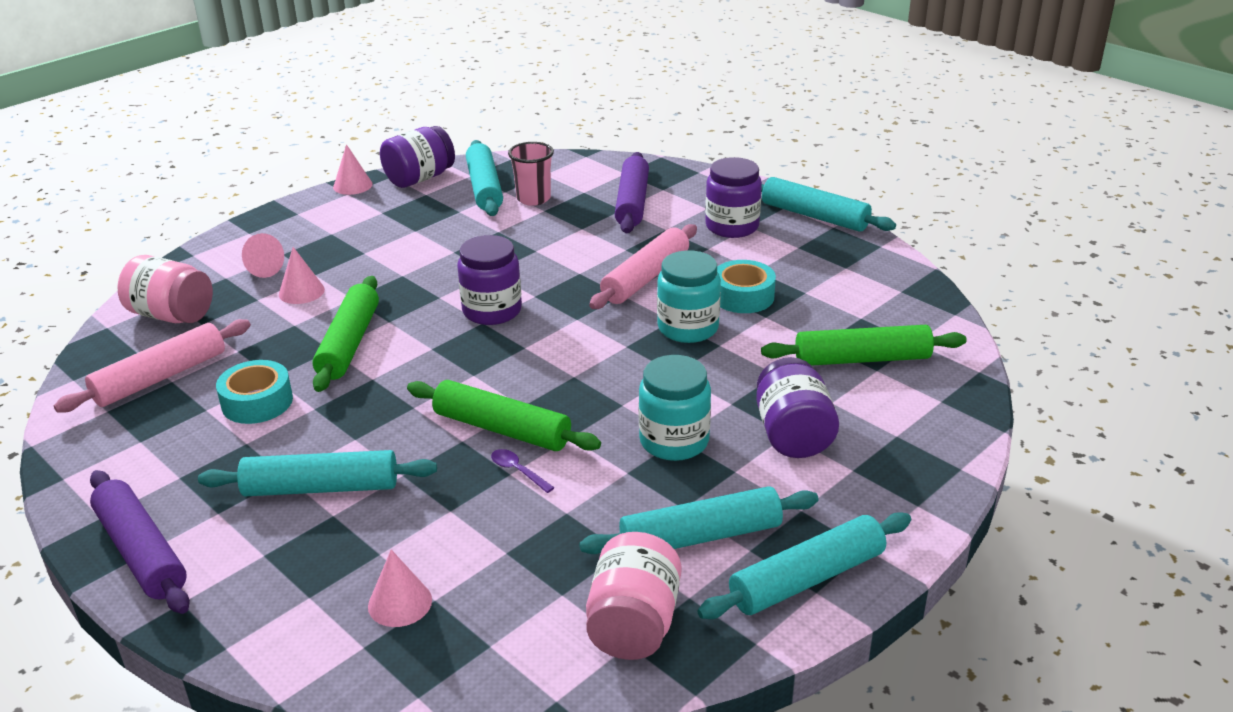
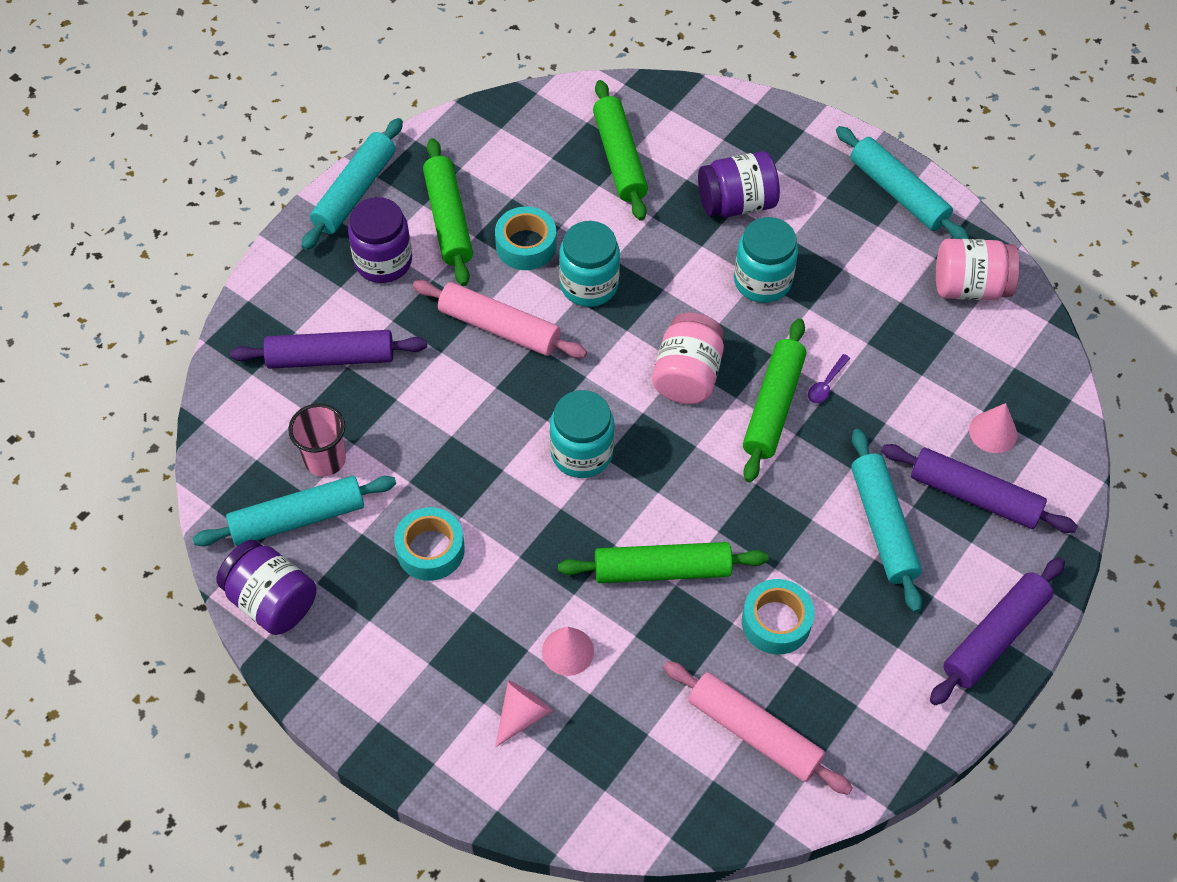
camera: 100 degrees left, 25 degrees up
(172, 315) = (636, 774): pink jar -> pink jar (687, 375)
(321, 568) = (974, 495): none -> purple rolling pin
(352, 185) = (295, 678): pink cone -> none
(429, 237) = (430, 550): none -> turquoise tape
(492, 311) = (581, 453): purple jar -> turquoise jar
(700, 536) = (872, 255): turquoise rolling pin -> none
(779, 258) = (448, 219): none -> green rolling pin

